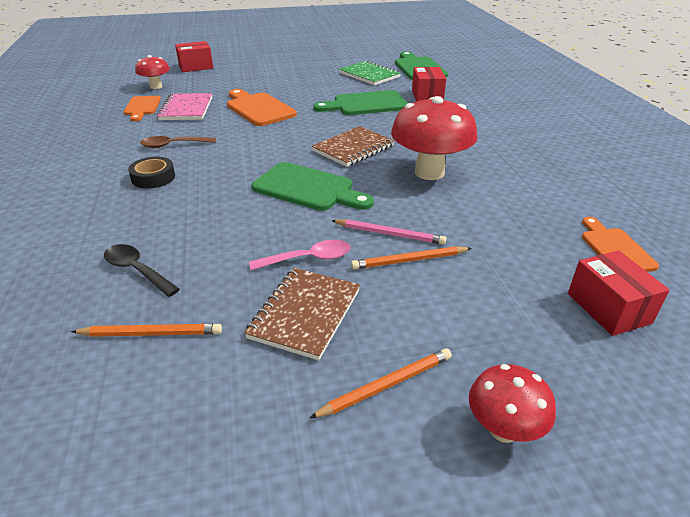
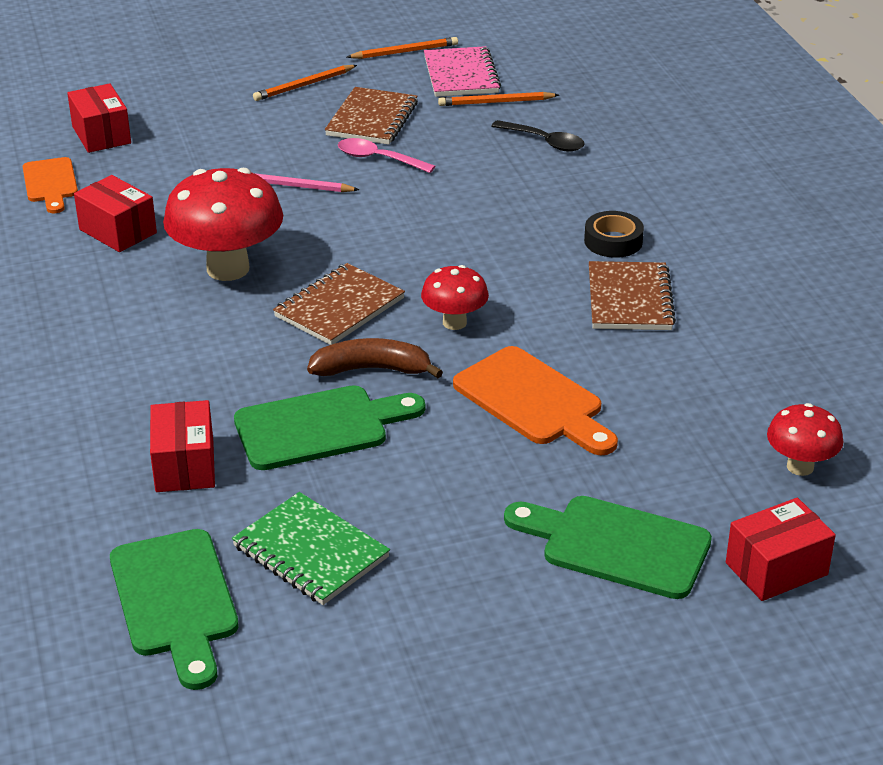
camera: 175 degrees right, 0 degrees up
(142, 107) = (765, 392): orange cutting board -> none
(173, 145) = (630, 299): brown spoon -> brown notebook
(186, 109) = (675, 392): pink notebook -> pink notebook (461, 75)
(308, 188) = (396, 236): green cutting board -> green cutting board (616, 545)
(308, 259) = (378, 159): pink spoon -> pink spoon turned 45 degrees clockwise
(337, 122) = (372, 369): none -> brown banana
(409, 260) = (274, 162): orange pencil -> orange pencil (404, 52)
(503, 429) = (227, 71): red mushroom -> red mushroom (454, 322)
(523, 202) = (118, 231): none -> red box

